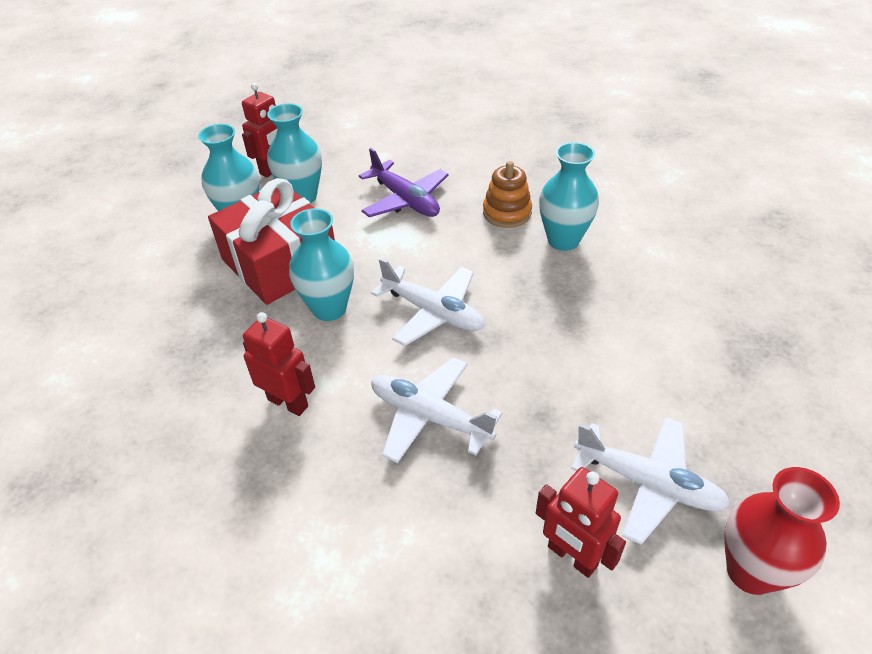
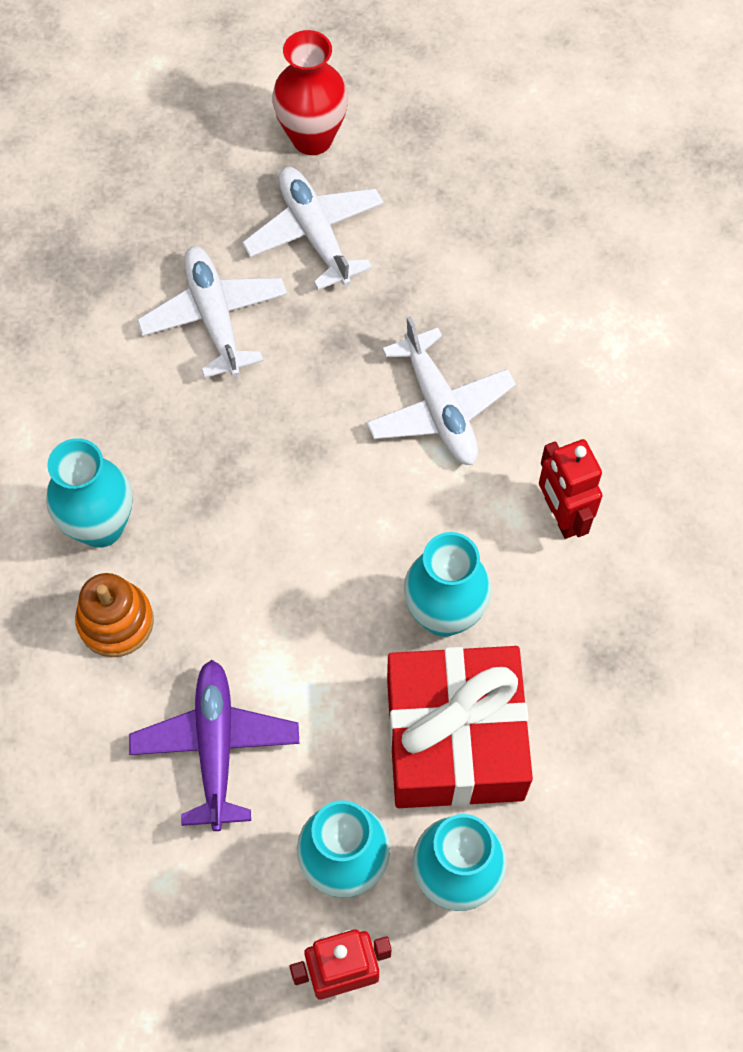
camera: 145 degrees left, 20 degrees up
(433, 312) = (337, 527): white plane -> white plane (214, 317)
(572, 556) = (426, 226): red robot -> none

